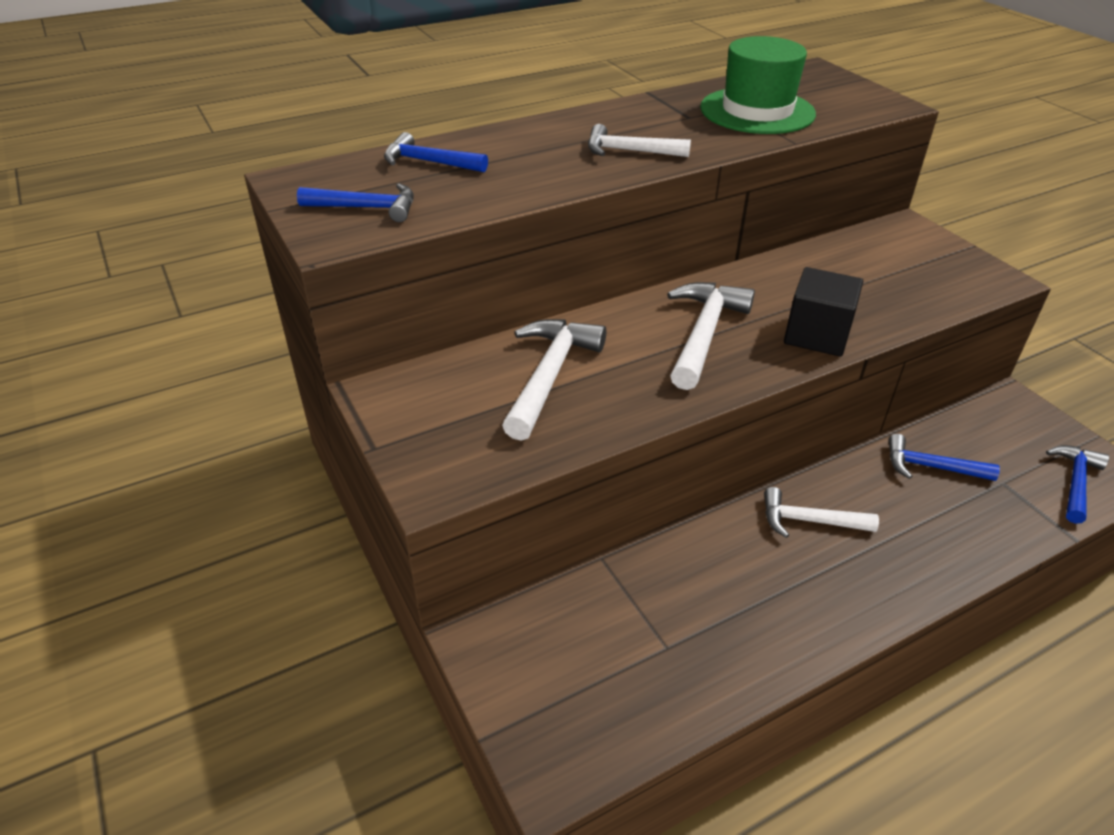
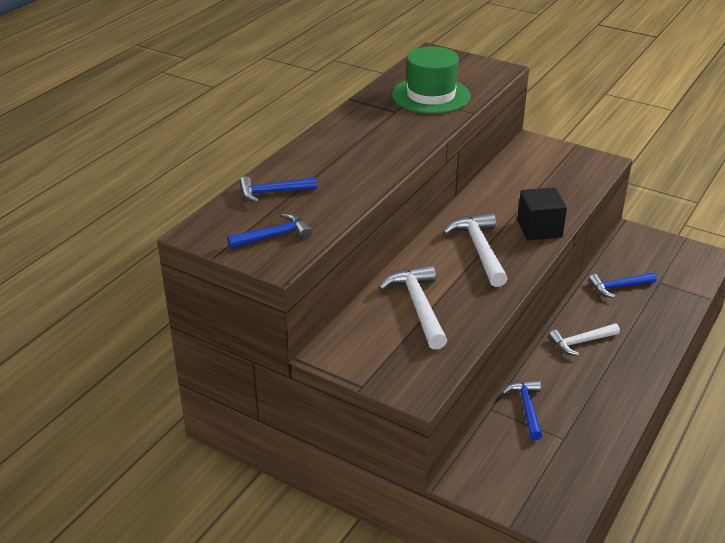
camera: 30 degrees left, 5 degrees down
(629, 151) = (386, 147): white hammer -> none
(1075, 482) = (691, 268): blue hammer -> blue hammer (527, 408)

